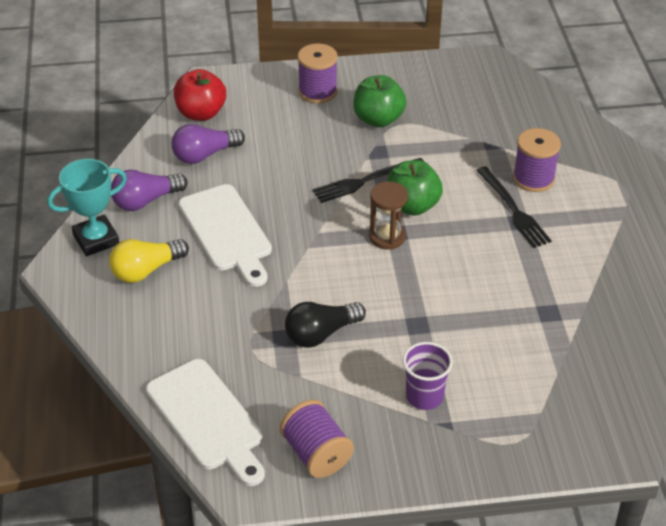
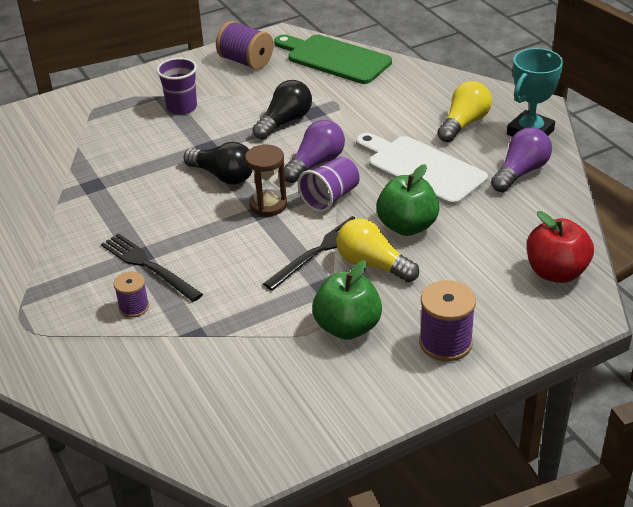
camera: 160 degrees right, 5 degrees down
(204, 155) = (507, 229): purple light bulb -> purple light bulb (315, 164)
(207, 419) = (334, 59): white cutting board -> green cutting board
(328, 227) = (330, 198): none -> purple cup
(331, 158) = (372, 264): none -> yellow light bulb
(412, 206) = (257, 240): green apple -> green apple (407, 226)
(415, 283) = (223, 176): none -> black light bulb
(533, 178) = (134, 307): purple spool -> purple spool, size x0.60

